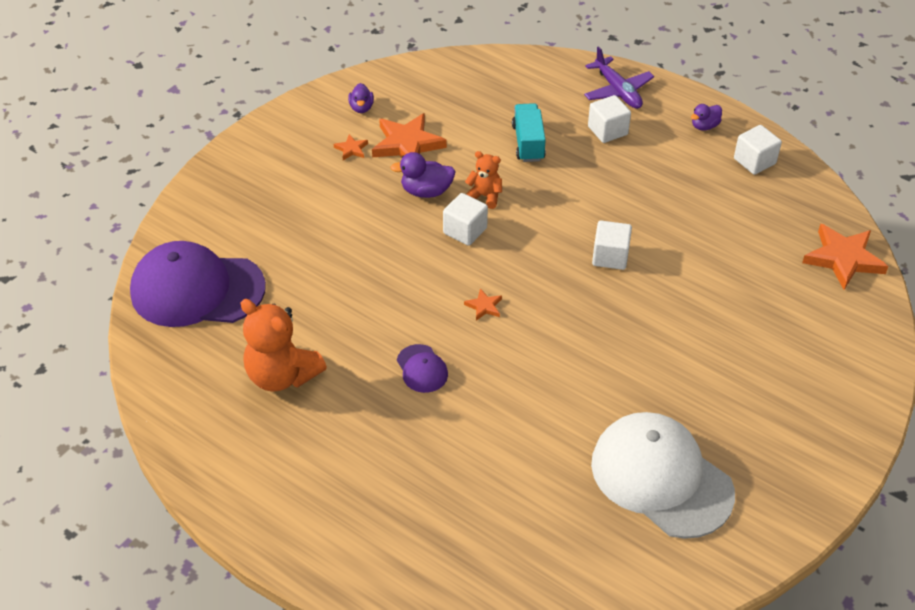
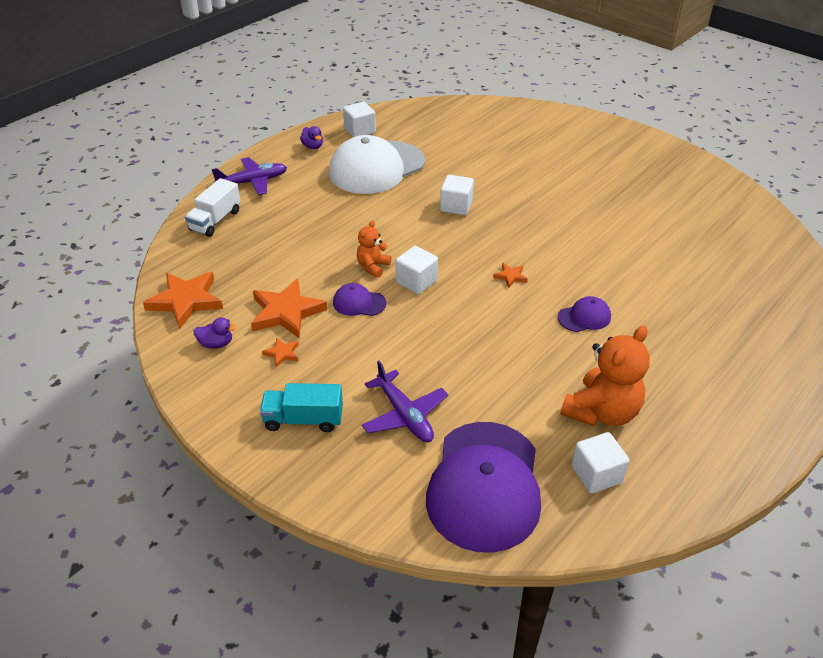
camera: 85 degrees left, 5 degrees down
(277, 234) = (404, 415): none -> purple plane
(426, 191) = (359, 303): purple duck -> purple cap
(528, 143) = (307, 236): turquoise truck -> turquoise truck (303, 419)
(542, 76) = (215, 220): none -> white truck
(607, 130) = (303, 192): white cube -> white cube (596, 474)
(661, 478) = (673, 207): white cap -> white cap (376, 168)
(843, 259) = (466, 111): orange star -> orange star (186, 301)

